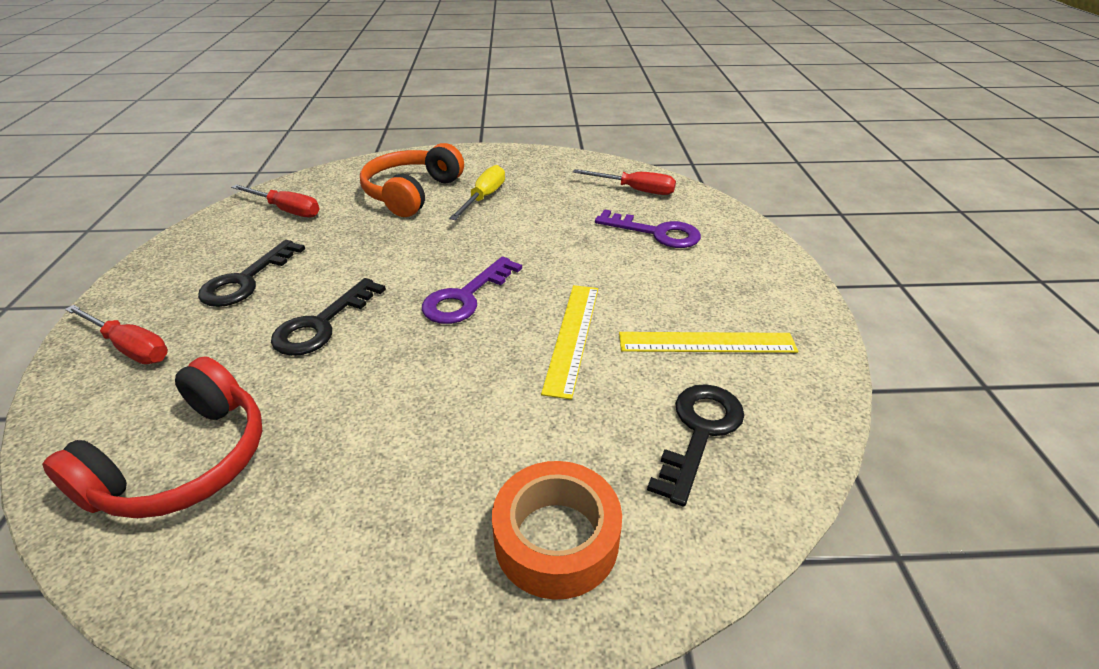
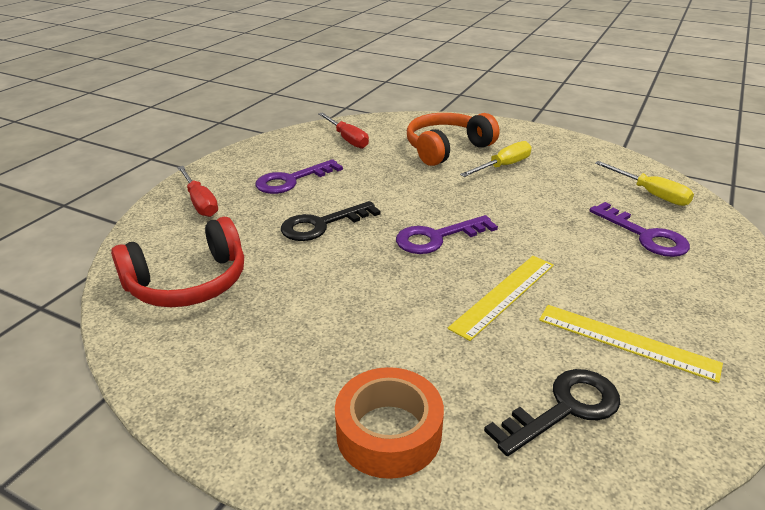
camera: 30 degrees right, 5 degrees down
(246, 280) = (292, 180): black key -> purple key
(635, 190) = (650, 194): red screwdriver -> yellow screwdriver

